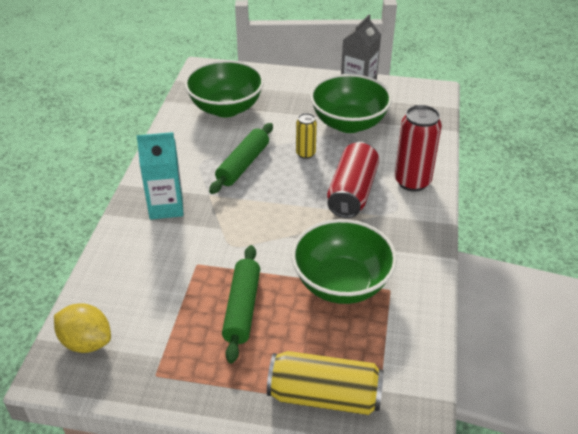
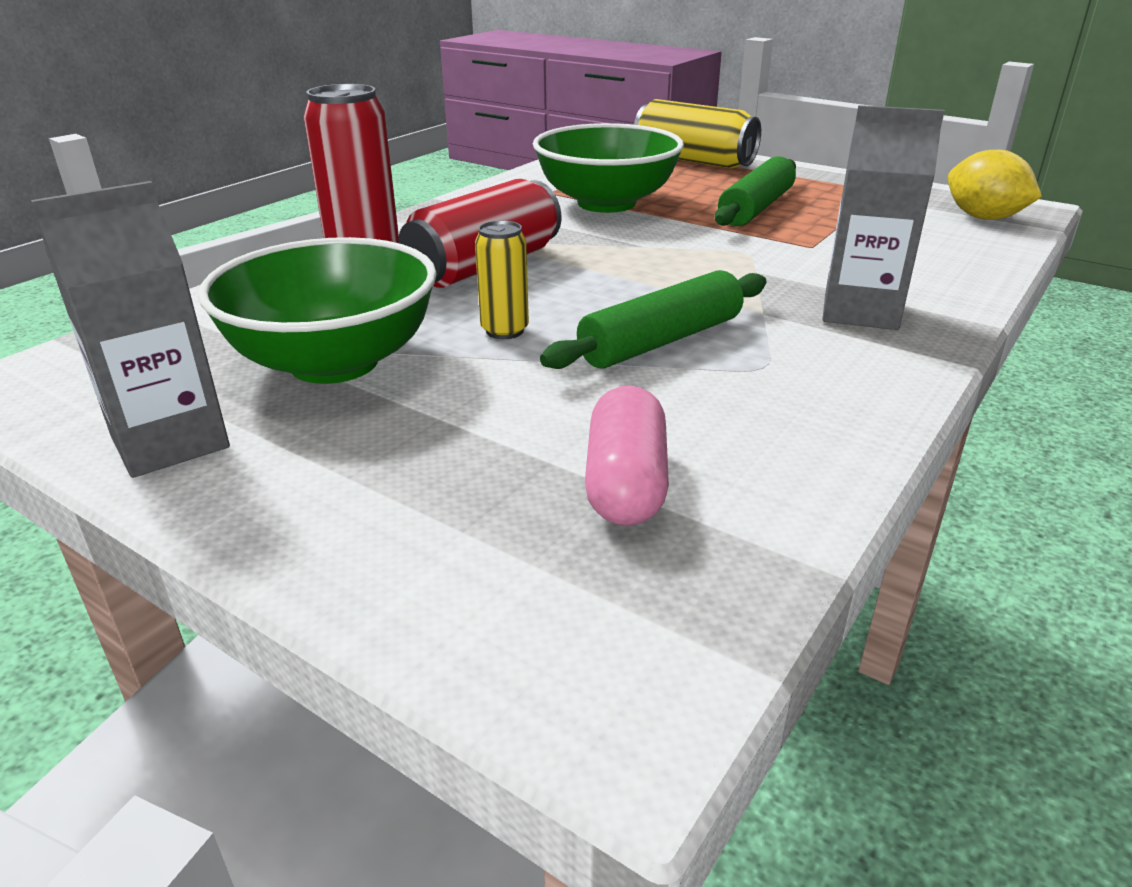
camera: 155 degrees left, 10 degrees down
(166, 207) = (860, 311): turquoise carton -> grey carton
(226, 108) = (626, 483): green bowl -> pink capsule

